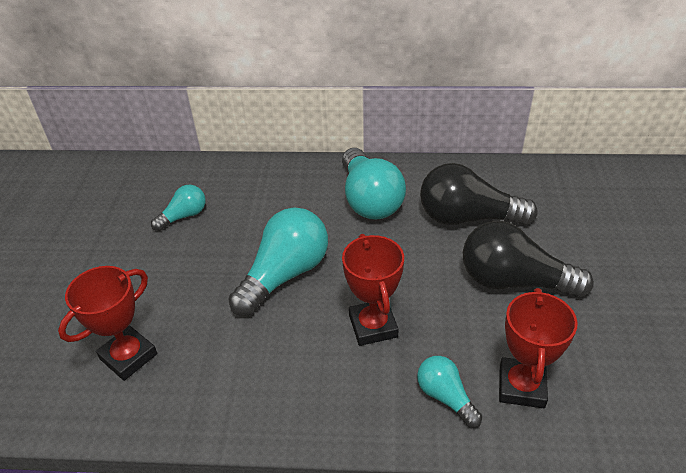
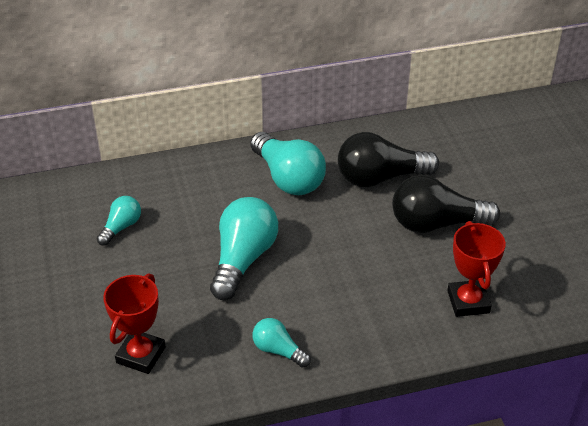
camera: 20 degrees left, 0 degrees up
(373, 326) = (337, 284): red trophy -> none
(445, 397) = (414, 323): turquoise light bulb -> turquoise light bulb (278, 350)

